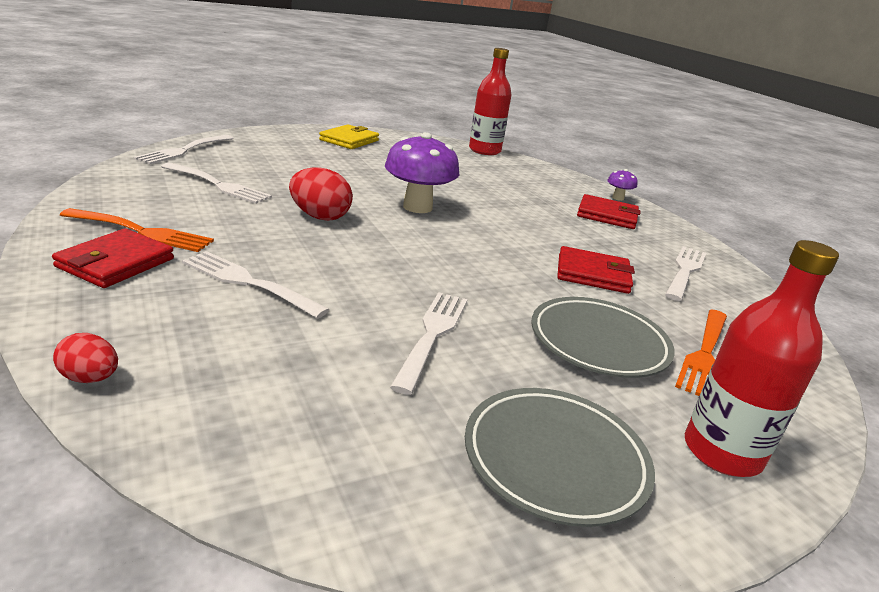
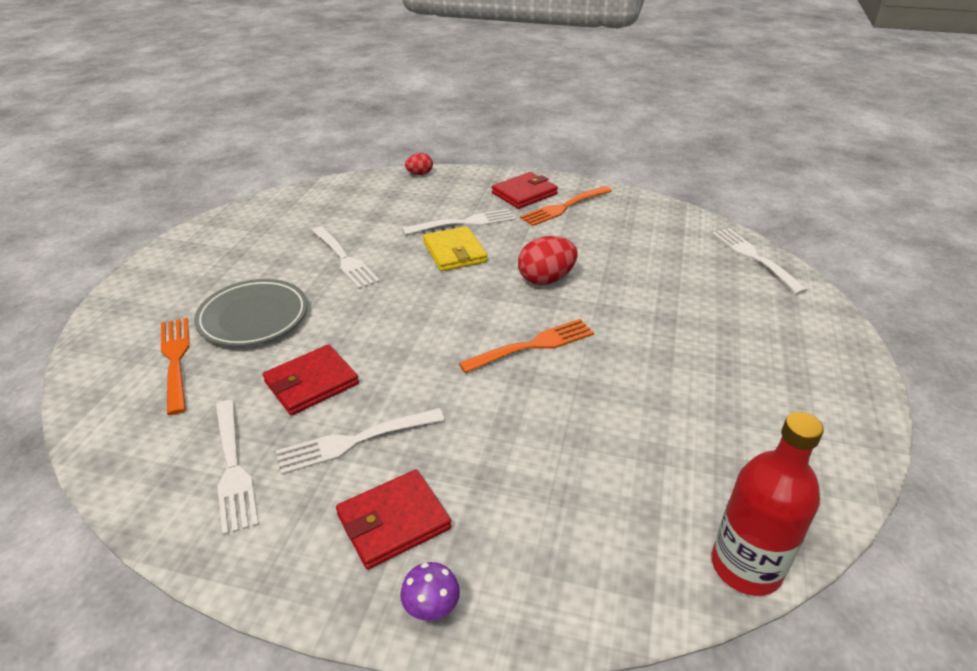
camera: 135 degrees right, 10 degrees up
(116, 263) = (524, 193): red wallet -> red wallet turned 75 degrees clockwise
(218, 185) = (645, 252): white fork -> white fork (354, 441)
(349, 140) = (805, 395): yellow wallet -> yellow wallet (454, 252)
(417, 207) = (533, 345): purple mushroom -> orange fork
(555, 459) = (228, 248): grey plate -> none
(722, 452) = (147, 298): red bottle -> none

